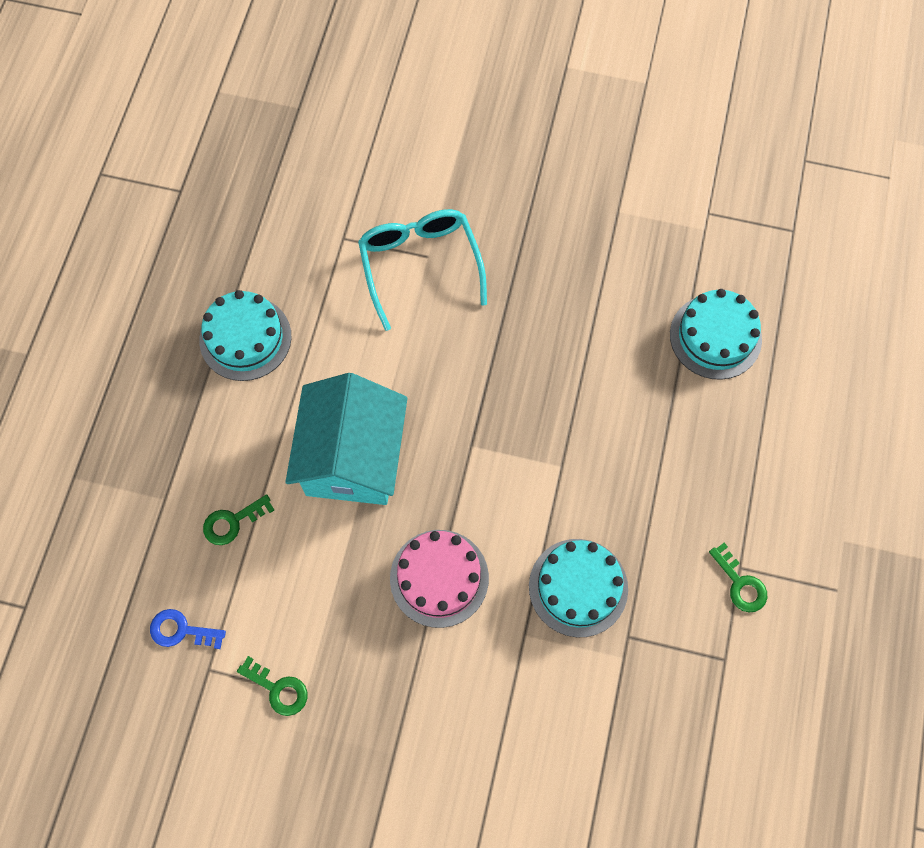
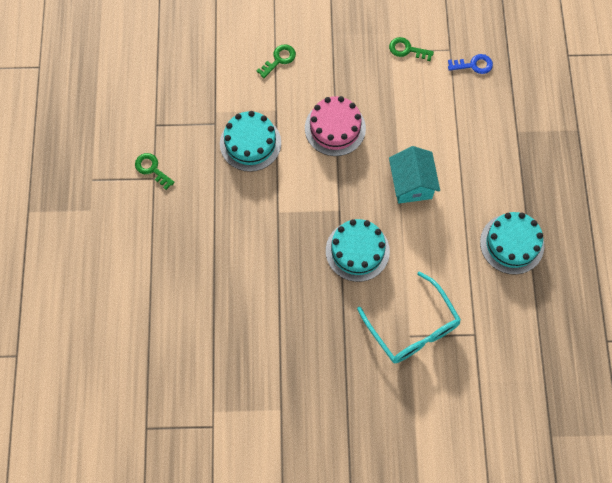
camera: 165 degrees right, 0 degrees up
(232, 522) = (470, 129): green key -> green key (279, 59)
(352, 458) = (411, 184): turquoise house -> turquoise house, size x0.65
(715, 337) = (192, 327): turquoise cake -> turquoise cake (357, 251)

